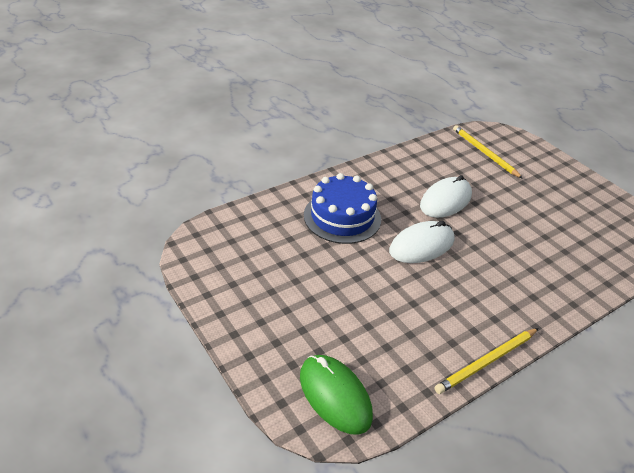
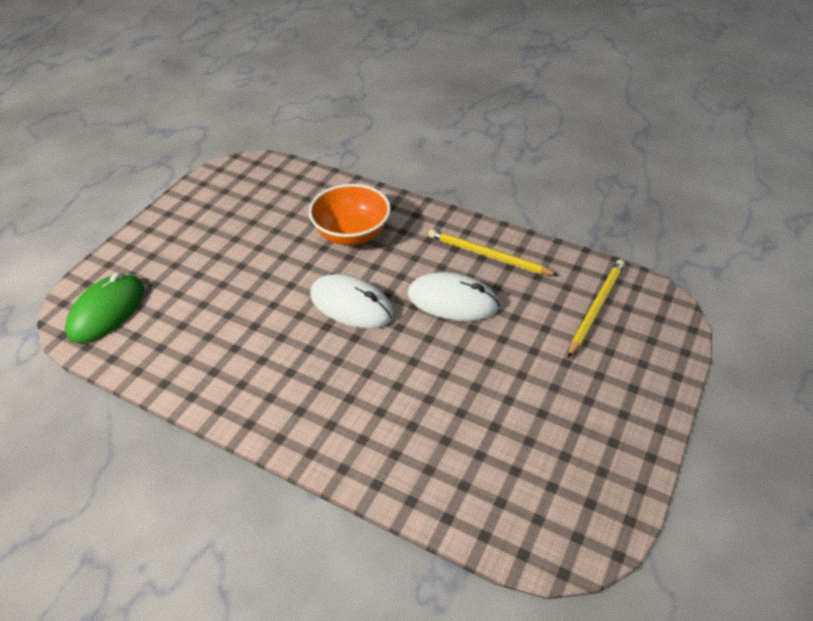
camera: 65 degrees right, 5 degrees up
(342, 217) = (351, 234): blue cake -> orange bowl
(486, 362) = (199, 406): yellow pencil -> yellow pencil (488, 255)

